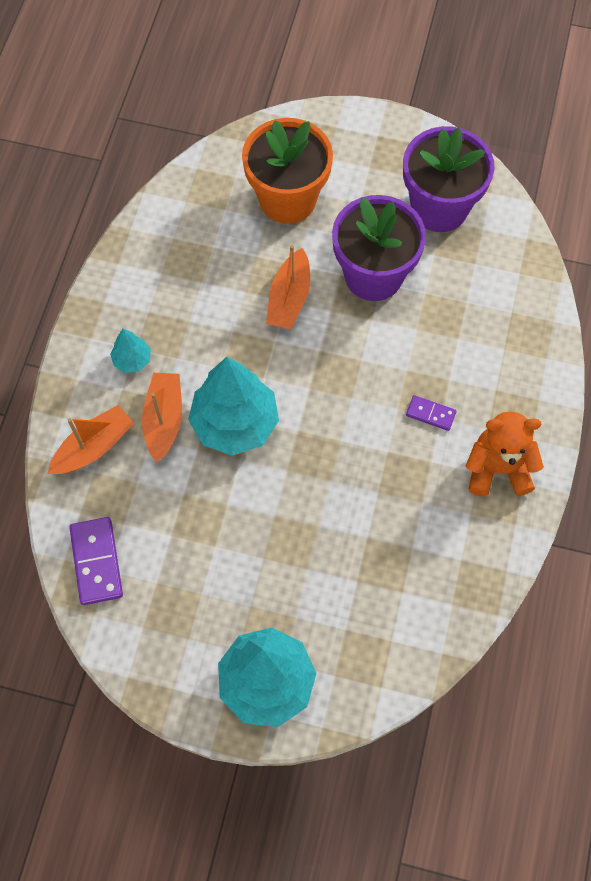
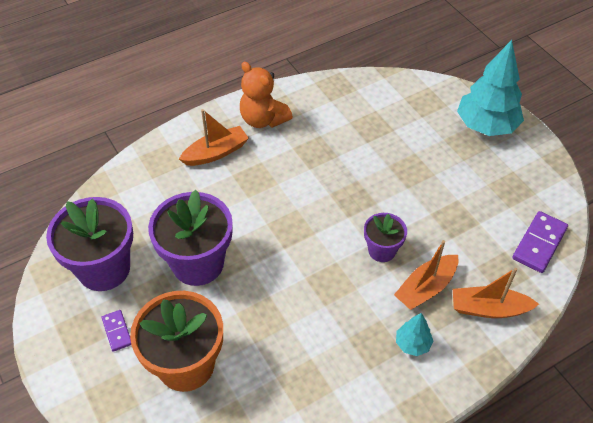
camera: 135 degrees left, 15 degrees down
(235, 423) = (382, 250): turquoise tree -> purple flower pot
(289, 298) = (266, 295): orange boat -> orange boat (216, 153)
(430, 414) = (264, 167): purple domino -> purple domino (117, 331)

